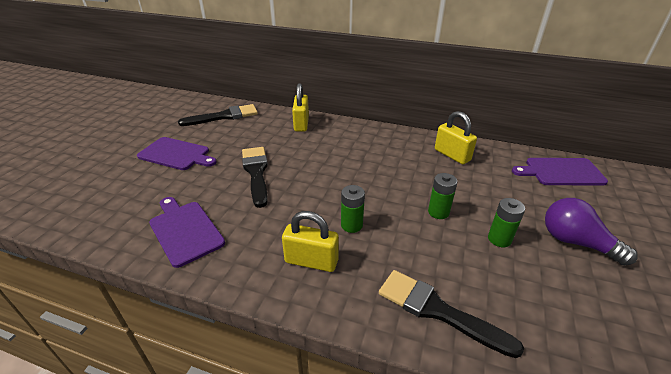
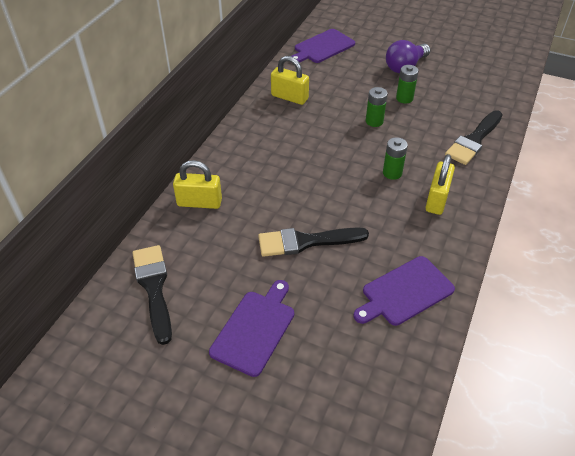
camera: 85 degrees left, 10 degrees up
(452, 155) = (289, 97): yellow padlock -> yellow padlock turned 60 degrees clockwise
(561, 172) = (322, 47): purple cutting board -> purple cutting board turned 45 degrees clockwise

